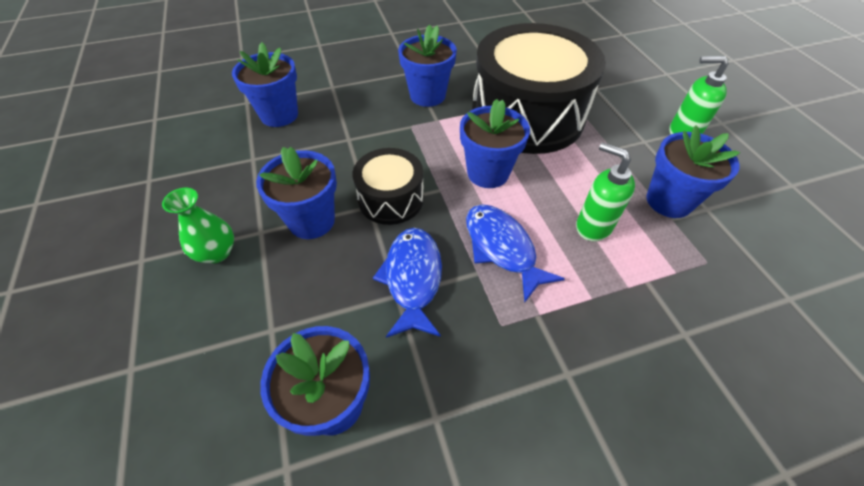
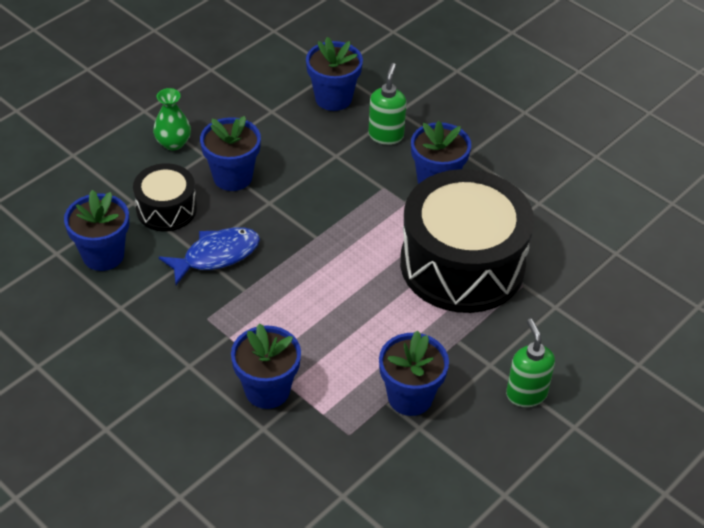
camera: 60 degrees right, 5 degrees down
(391, 199) = (285, 211): black drum -> black drum (166, 209)
(488, 173) = (358, 261): blue flower pot -> blue flower pot (267, 390)
(502, 248) = (278, 297): blue fish -> none
(593, 226) = (340, 349): green soap dispenser -> green soap dispenser (386, 135)

